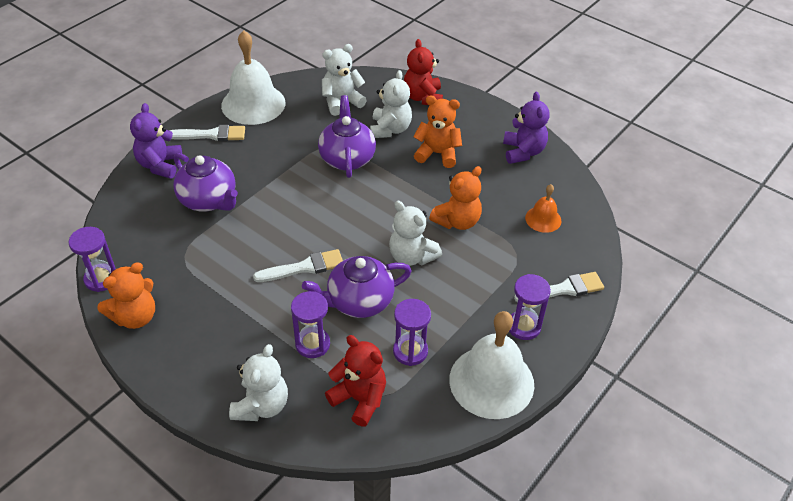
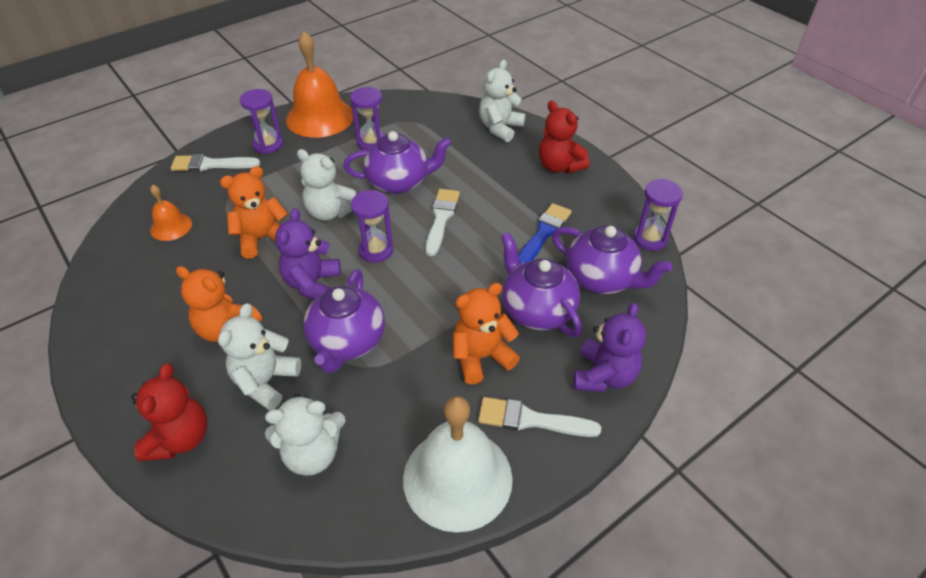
camera: 165 degrees left, 0 degrees up
(135, 317) = (608, 200): orange teddy bear -> orange teddy bear (481, 357)
(152, 233) = (602, 279): none -> purple teapot
(204, 268) = (544, 233): none -> blue brush
(304, 267) = (441, 218): white brush -> white brush turned 105 degrees clockwise
(312, 344) = (450, 158): purple hourglass -> purple hourglass (376, 250)
(359, 399) = (424, 122): red teddy bear -> red teddy bear (559, 166)
(411, 256) = (330, 212): white teddy bear -> white teddy bear turned 150 degrees clockwise
(491, 381) = (320, 117): white bell -> orange bell
(523, 152) = (117, 312): purple teddy bear -> purple teddy bear (312, 284)

